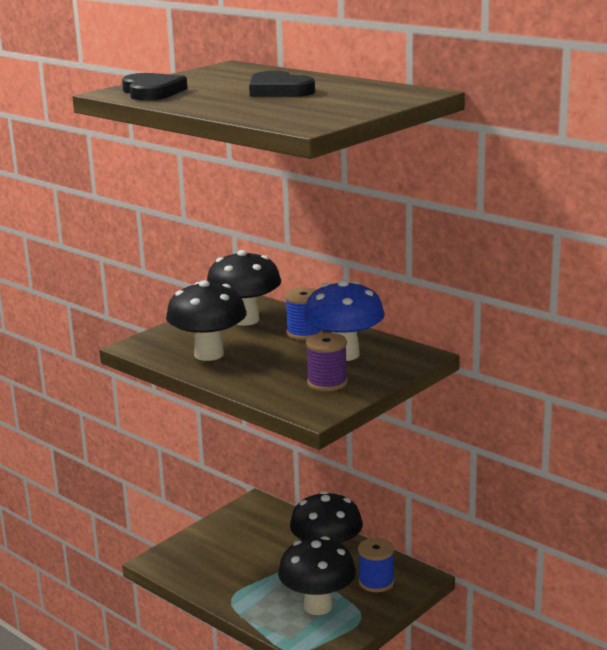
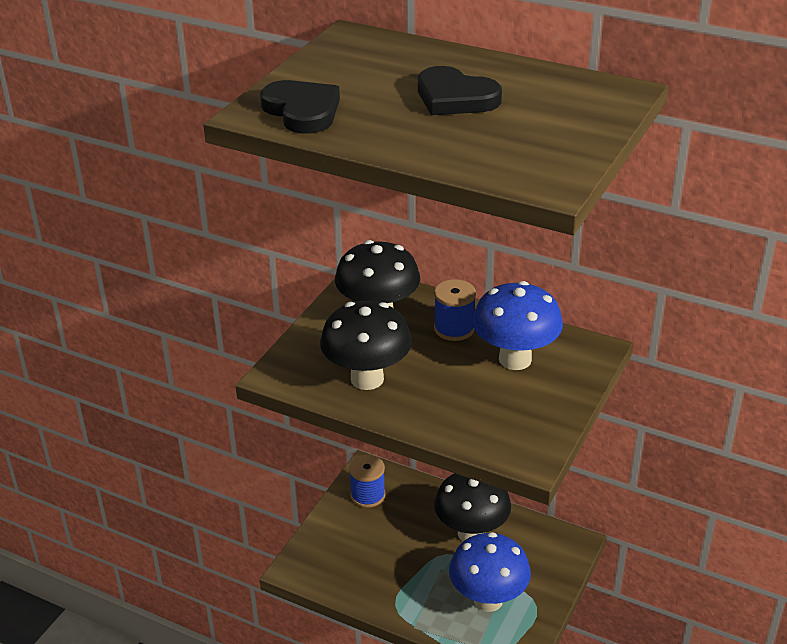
camera: 15 degrees left, 15 degrees up
(318, 606) = (488, 600): black mushroom -> blue mushroom
(327, 383) = (519, 408): purple spool -> none
(376, 582) = (533, 557): blue spool -> blue spool (368, 495)

